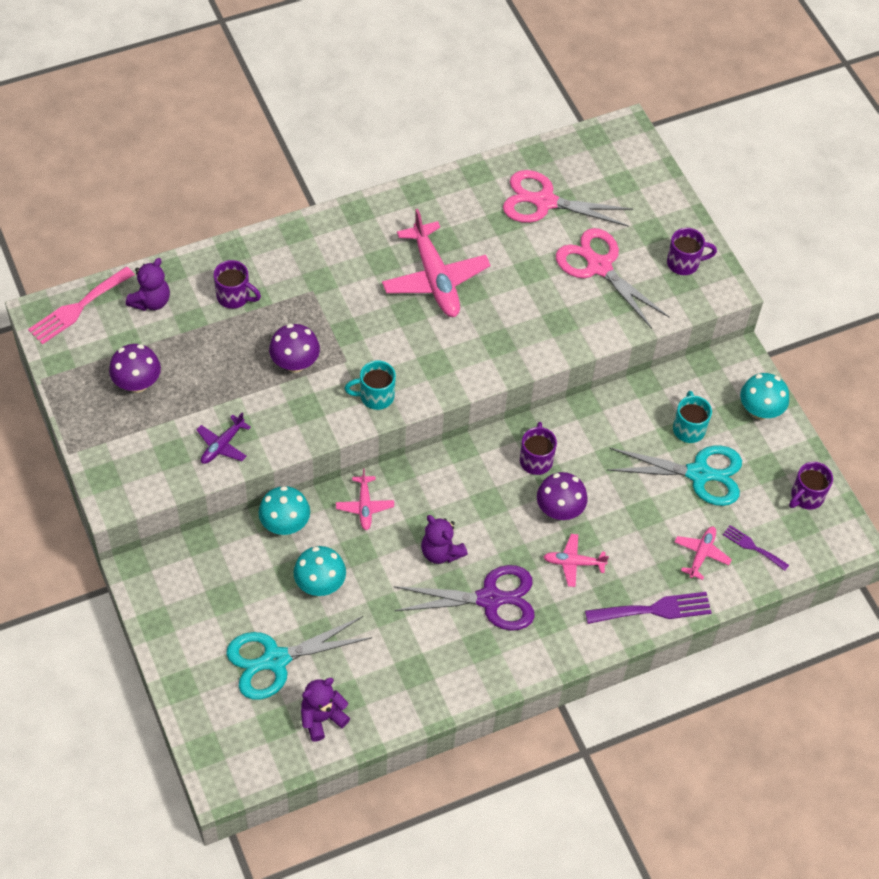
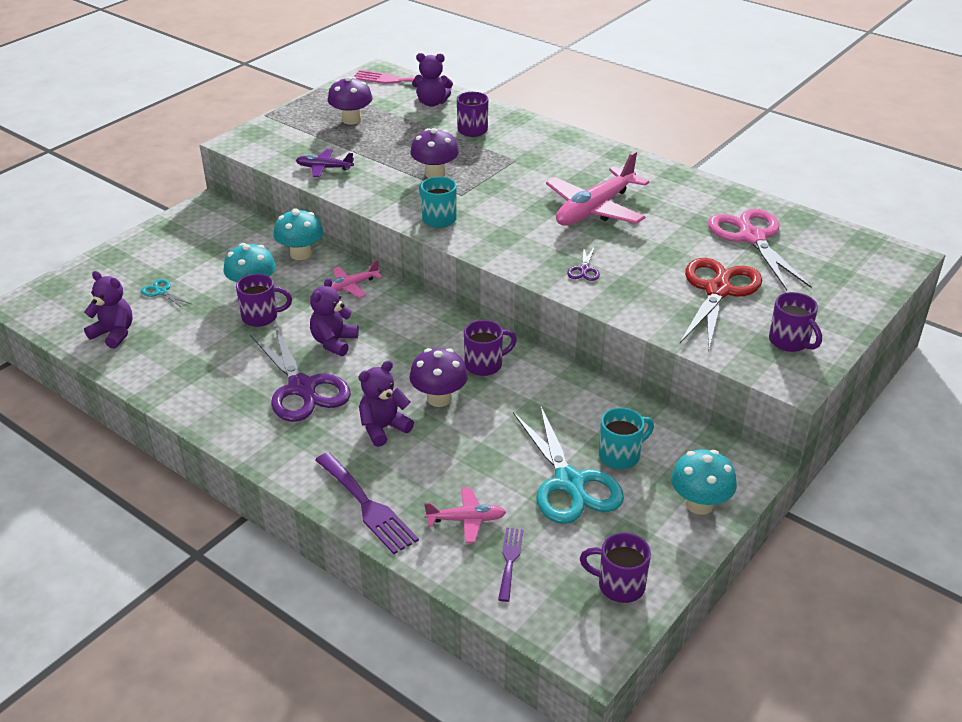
camera: 65 degrees right, 20 degrees down
(275, 660) = (161, 292): turquoise scissors -> turquoise scissors, size x0.43
(369, 592) = (261, 317): none -> purple mug
(518, 334) = (584, 269): none -> purple scissors
(573, 563) = (383, 428): pink plane -> purple teddy bear
(599, 266) = (718, 291): pink scissors -> red scissors

